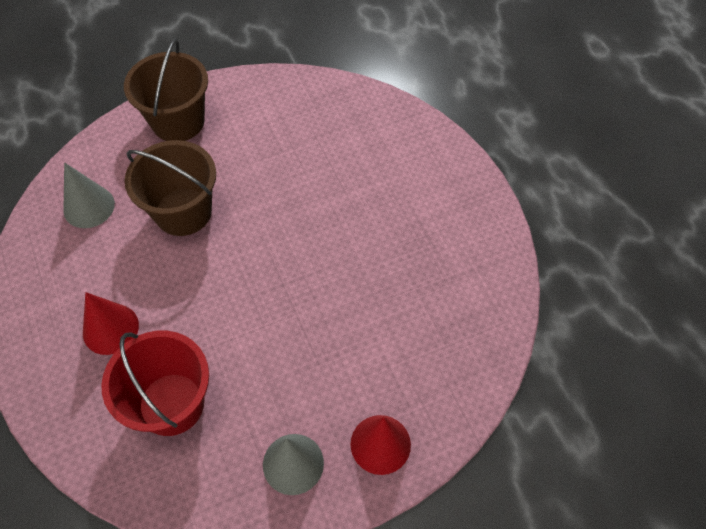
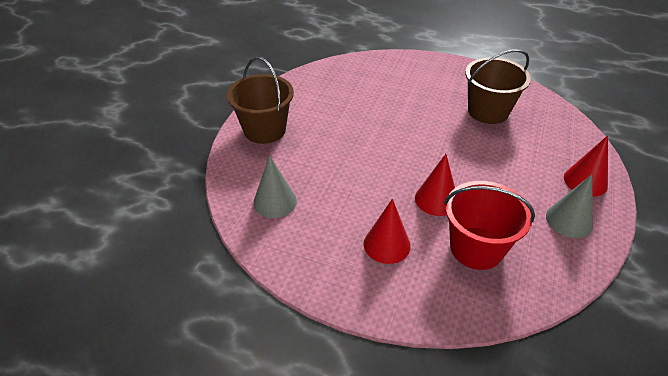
camera: 45 degrees left, 15 degrees down
(183, 212) = (336, 165): brown bucket -> brown bucket (488, 111)
(211, 326) = (436, 199): none -> red cone

